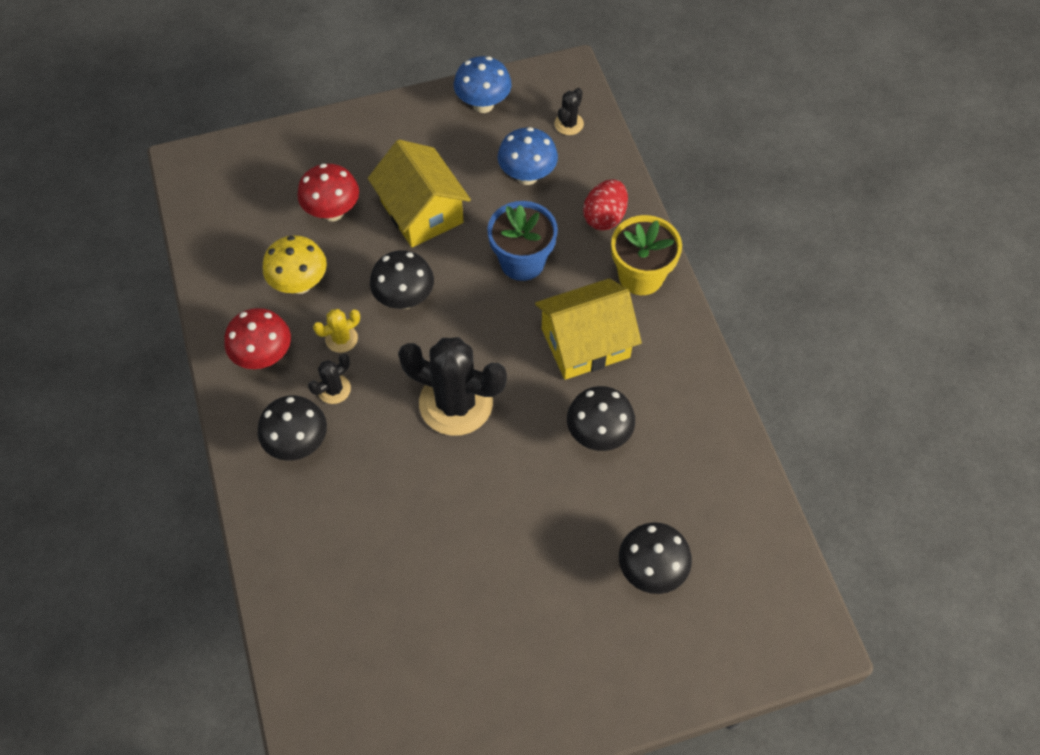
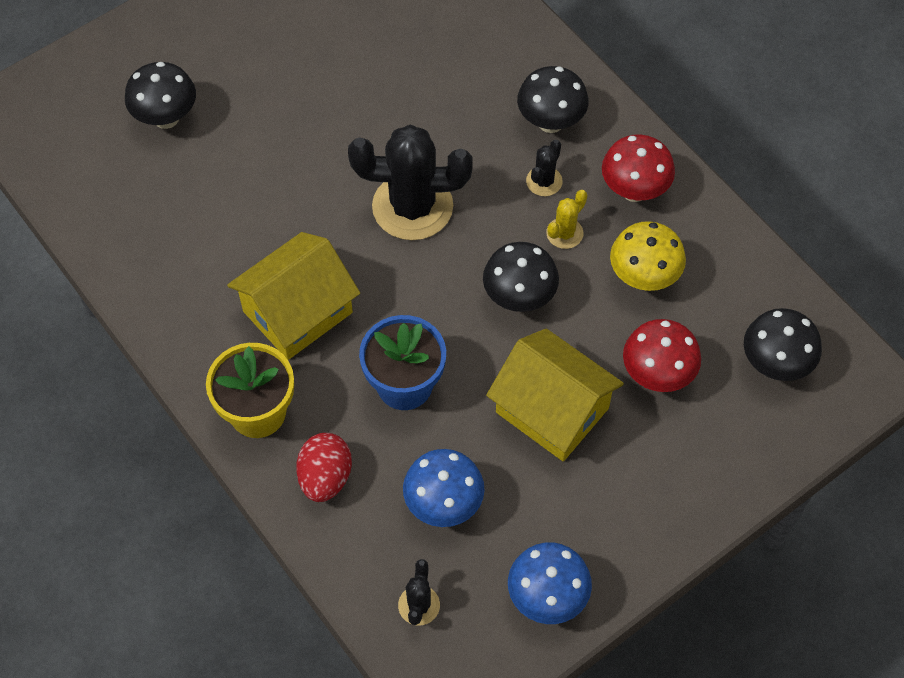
camera: 160 degrees right, 0 degrees up
(598, 434) = (253, 221): black mushroom -> black mushroom (775, 364)

